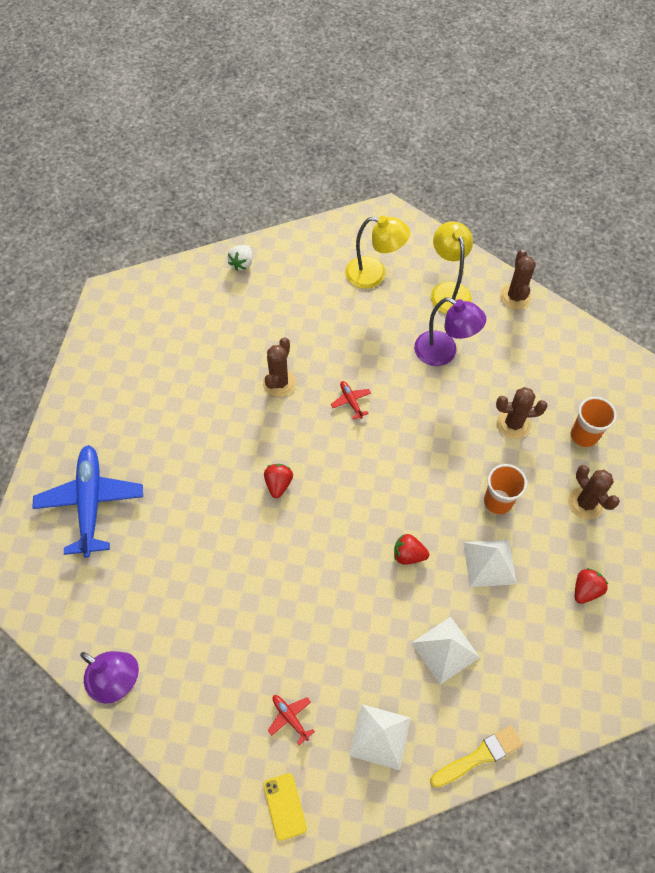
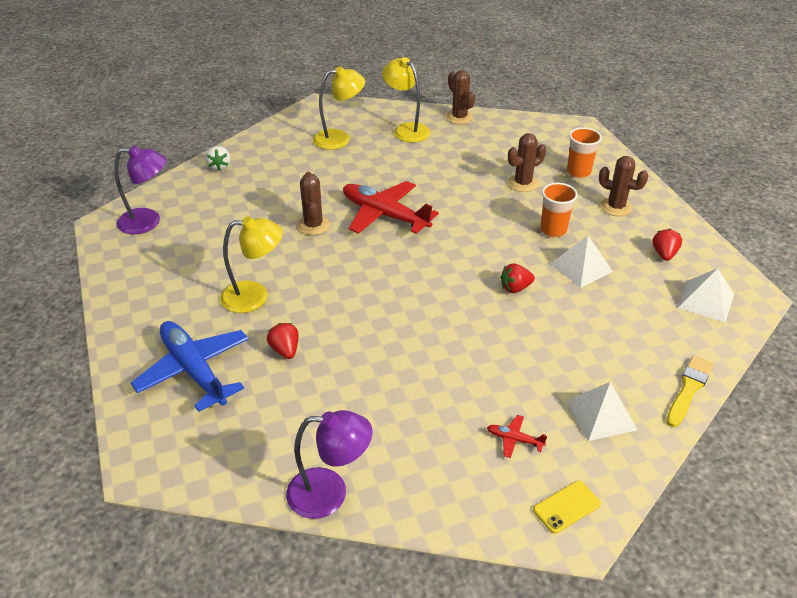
camera: 30 degrees left, 20 degrees down
(181, 445) = (255, 296): none -> yellow lamp
(278, 484) = (367, 287): red strawberry -> red strawberry (285, 350)
(284, 806) = (566, 507): yellow phone -> yellow phone turned 75 degrees counterclockwise
(351, 401) = (385, 215): red plane -> red plane, size x2.41
(443, 353) = (434, 163): purple lamp -> purple lamp (148, 222)
(445, 649) = (598, 334): white pyramid -> white pyramid (706, 300)

